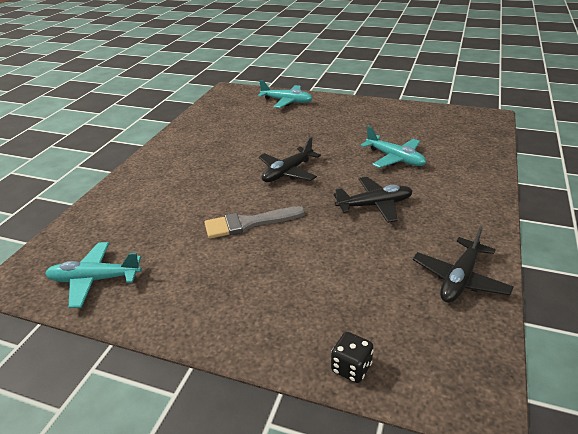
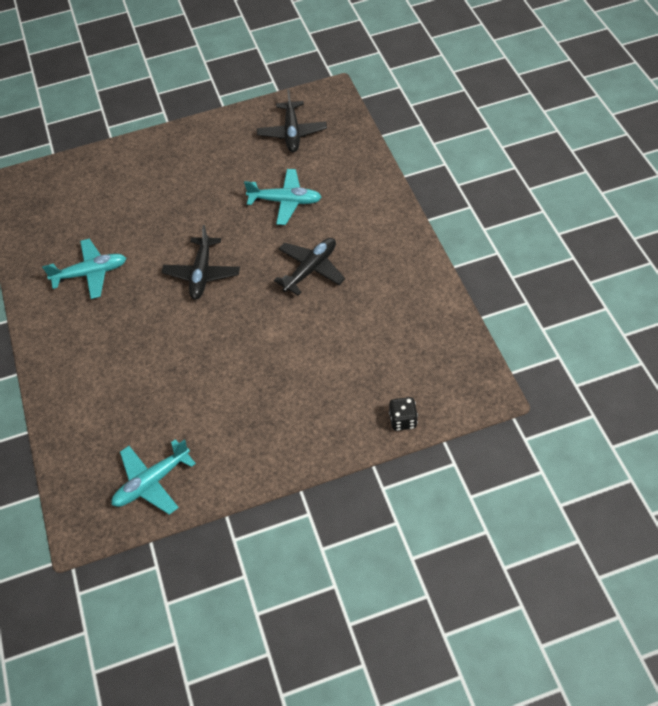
camera: 35 degrees left, 20 degrees up
(249, 223) = (223, 351): grey brush -> none
(287, 101) = (103, 170): turquoise plane -> turquoise plane (90, 273)
(460, 279) = (422, 306): black plane -> black plane (292, 133)

